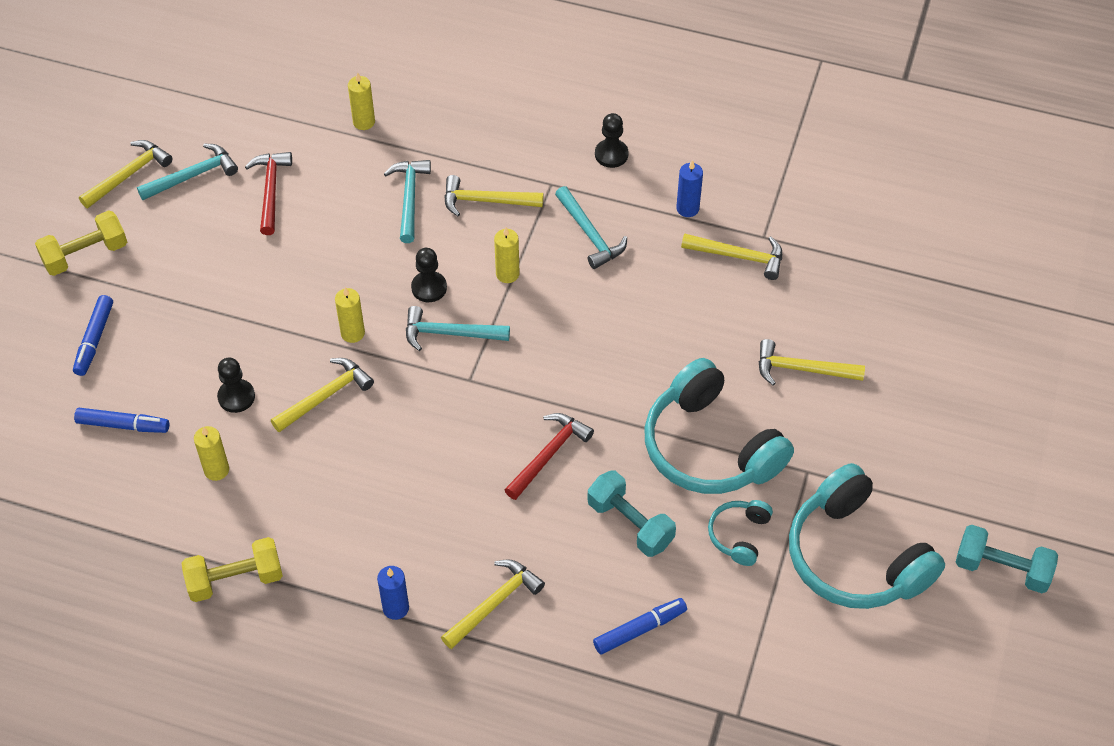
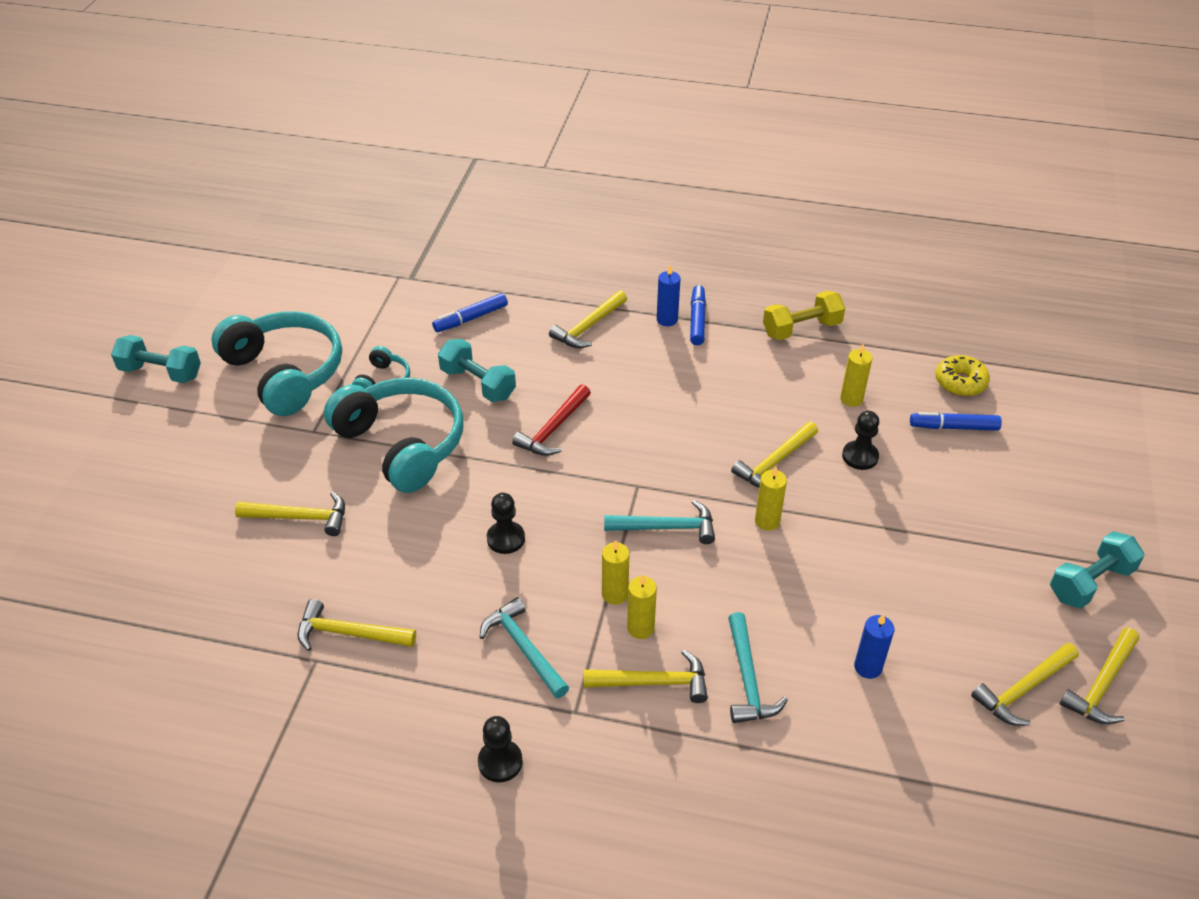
camera: 175 degrees right, 10 degrees down
(85, 254) = (1090, 583): yellow dumbbell -> turquoise dumbbell
(86, 484) = (960, 382): none -> yellow donut
(94, 339) = (1026, 497): blue marker -> blue marker (697, 320)
(193, 176) = (1023, 689): turquoise hammer -> yellow hammer
(271, 190) = (919, 676): red hammer -> none
(364, 122) = (838, 787): yellow candle -> yellow candle (640, 628)
(429, 288) = (699, 573): black pawn -> black pawn (506, 539)
(687, 208) = (404, 691): blue candle -> blue candle (868, 667)

